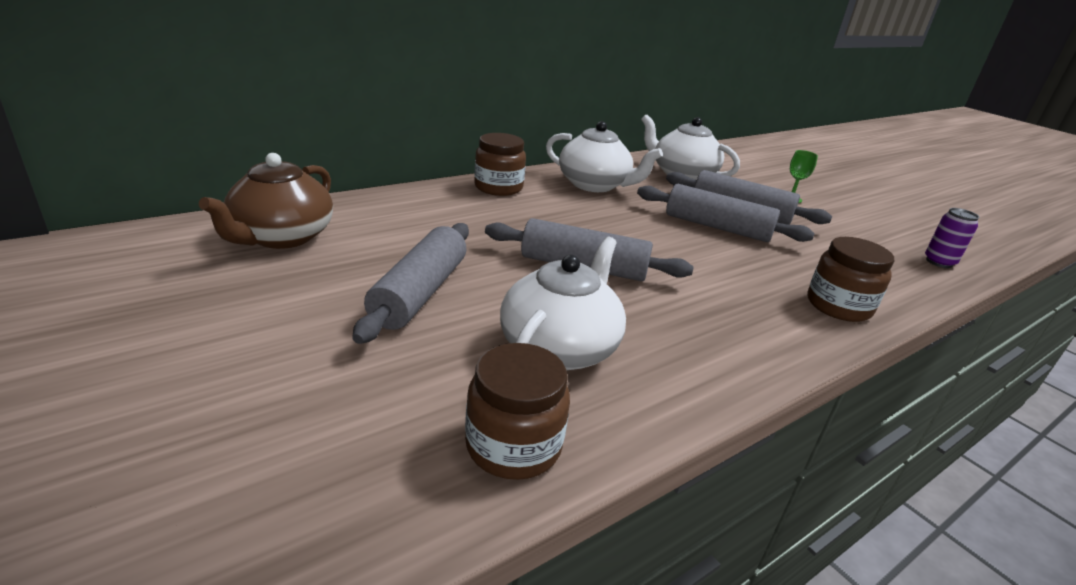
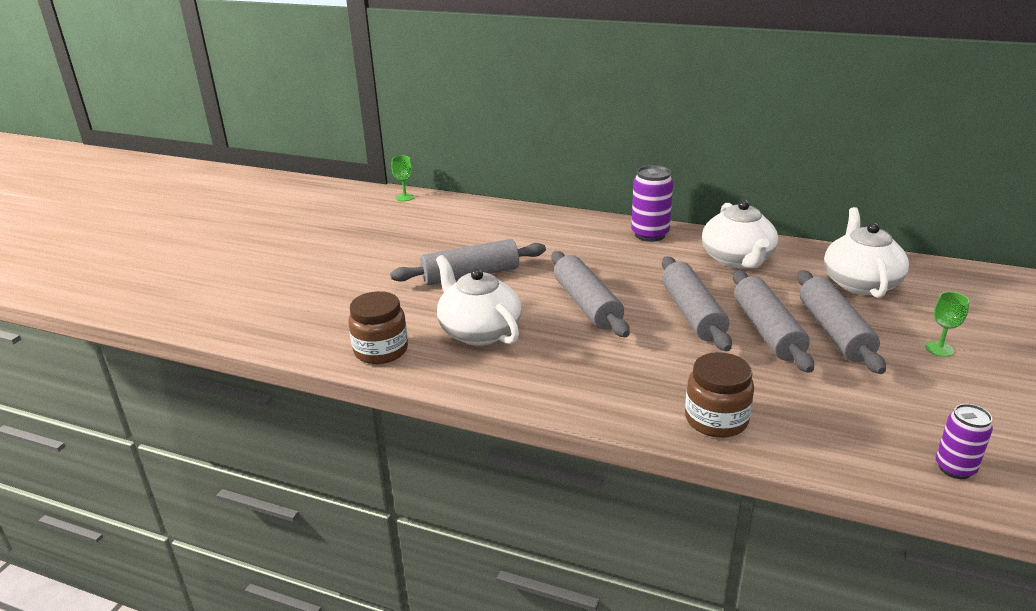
camera: 60 degrees right, 0 degrees up
(126, 240) = (405, 197): none -> green goblet
(281, 237) = (465, 220): brown teapot -> none
(498, 187) = (650, 235): brown jar -> purple can
(559, 347) = (479, 331): white teapot -> white teapot turned 120 degrees counterclockwise
(658, 237) = (692, 314): none -> grey rolling pin

